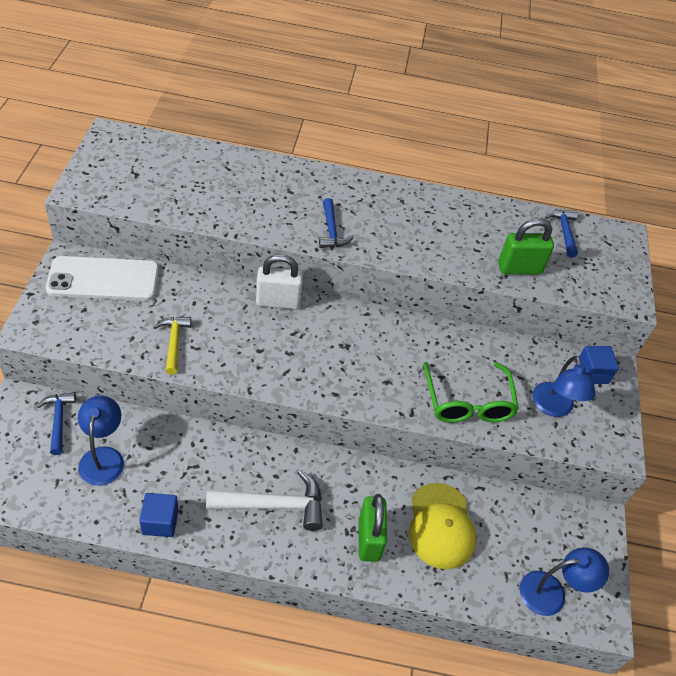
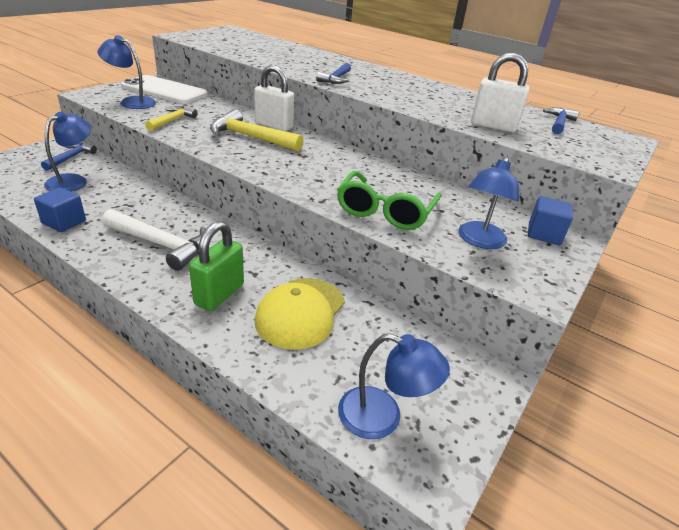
camera: 30 degrees right, 15 degrees down
(95, 324) = (132, 102): none -> blue lamp
(275, 337) = (250, 137): none -> yellow hammer
(519, 268) = (493, 126): green padlock -> white padlock

